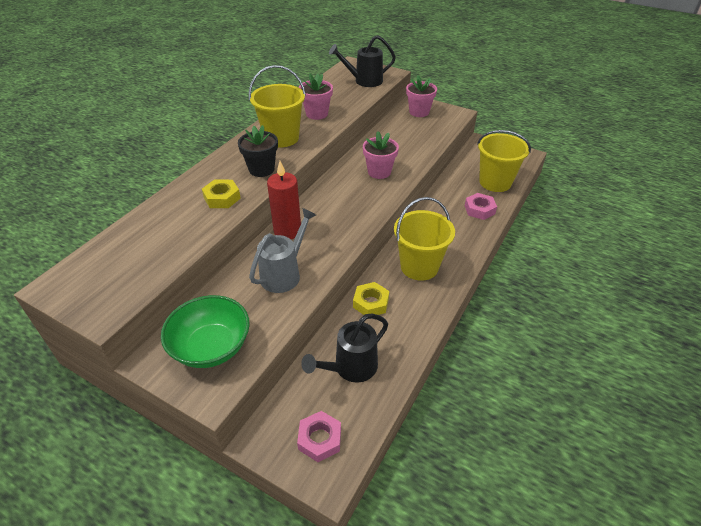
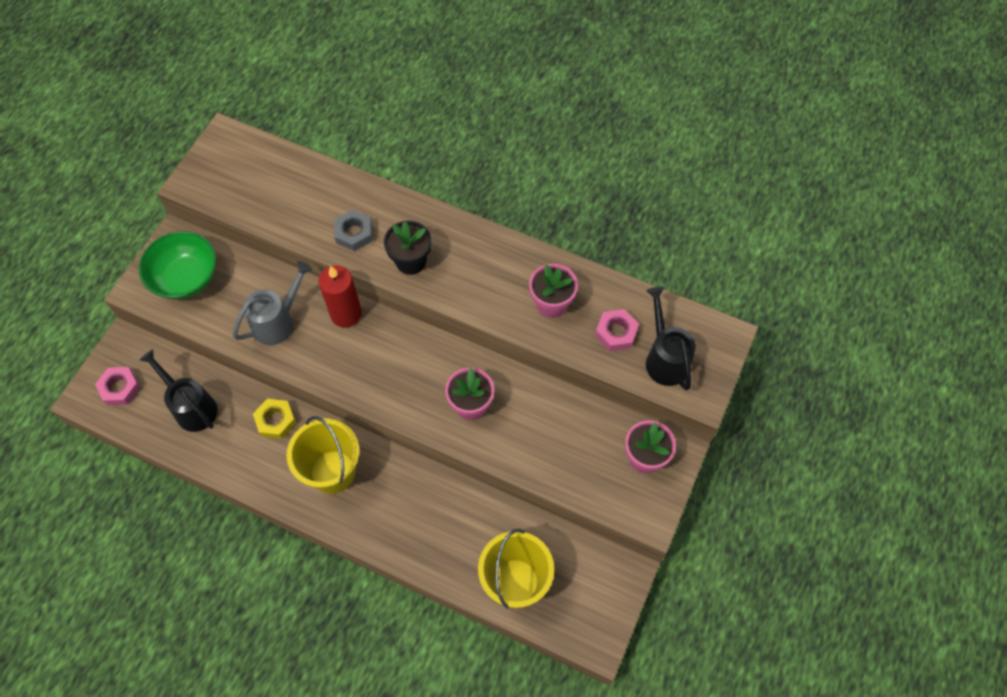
camera: 85 degrees right, 20 degrees up
(222, 198) = (354, 233): yellow nut -> grey nut
(281, 138) = (483, 271): yellow bucket -> none
(284, 273) = (278, 321): grey watering can -> grey watering can turned 75 degrees counterclockwise
(479, 209) = (447, 553): pink nut -> pink nut (616, 333)

